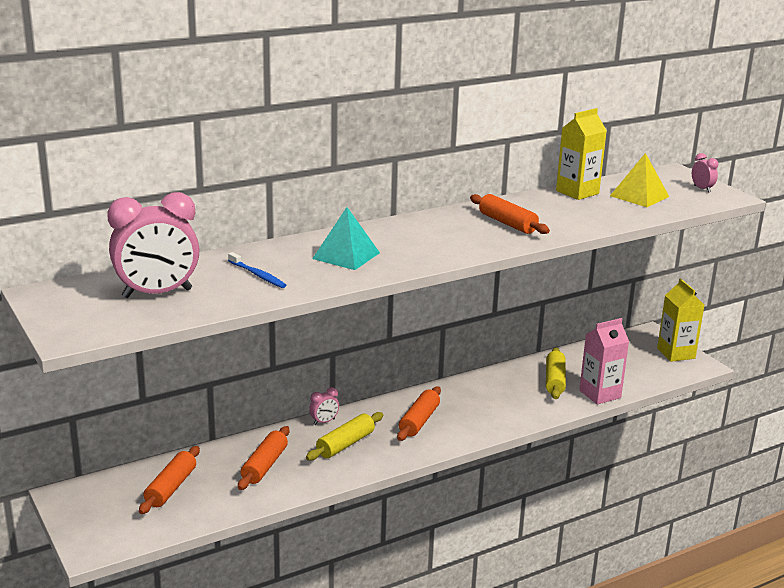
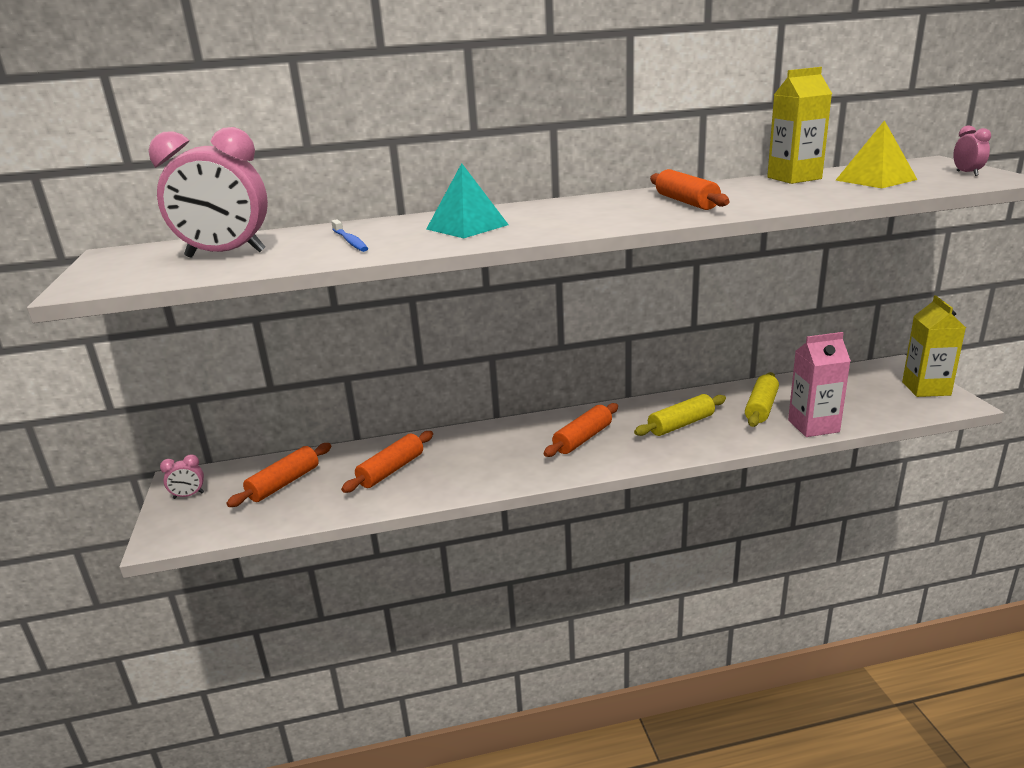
camera: 20 degrees right, 0 degrees up
(324, 422) = (479, 431): pink clock -> pink clock (188, 495)
(345, 444) = (489, 456): yellow rolling pin -> yellow rolling pin (681, 424)

